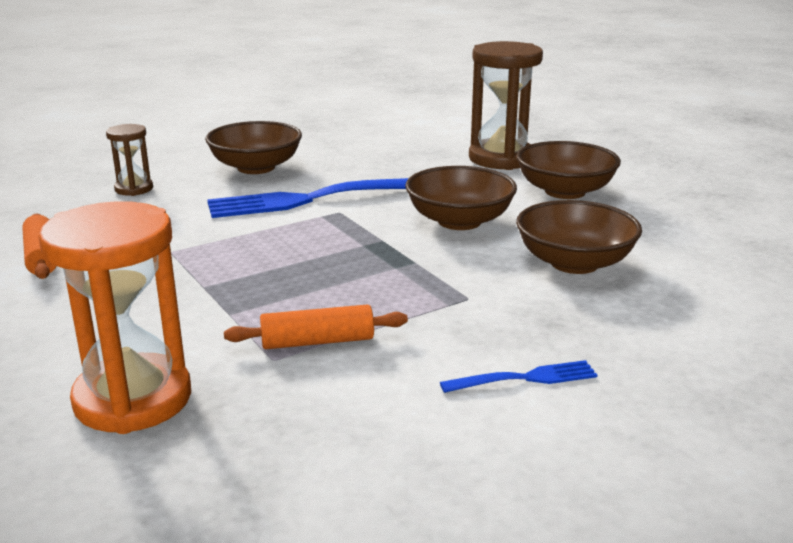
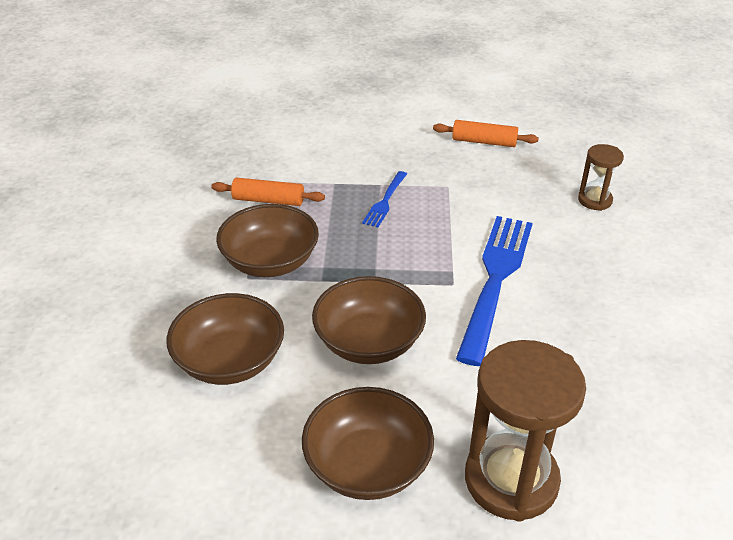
camera: 125 degrees right, 15 degrees up
(133, 399) = (283, 137): orange hourglass -> none
(256, 167) = (609, 278): brown bowl -> brown bowl (270, 261)
(317, 342) = (268, 200): orange rolling pin -> orange rolling pin turned 75 degrees clockwise
(525, 378) = (146, 251): blue fork -> blue fork (385, 201)

